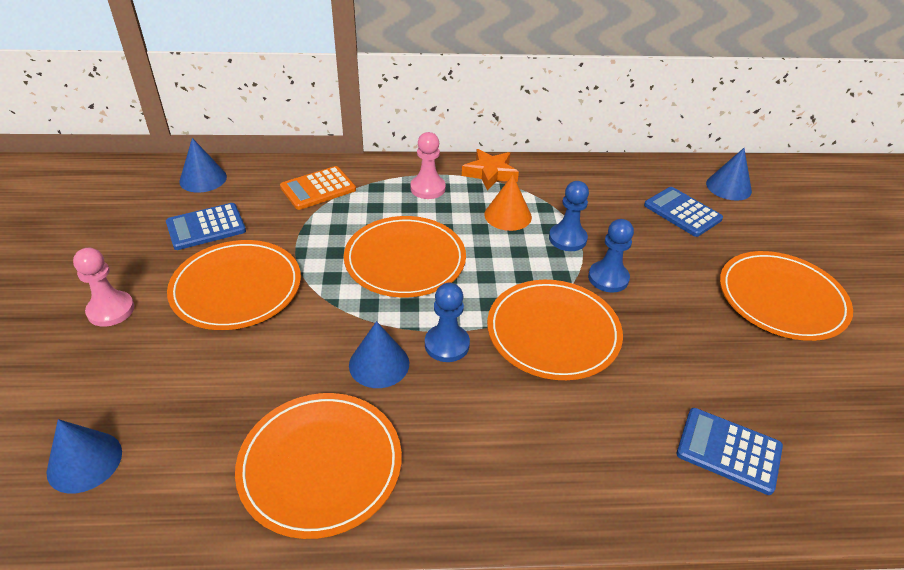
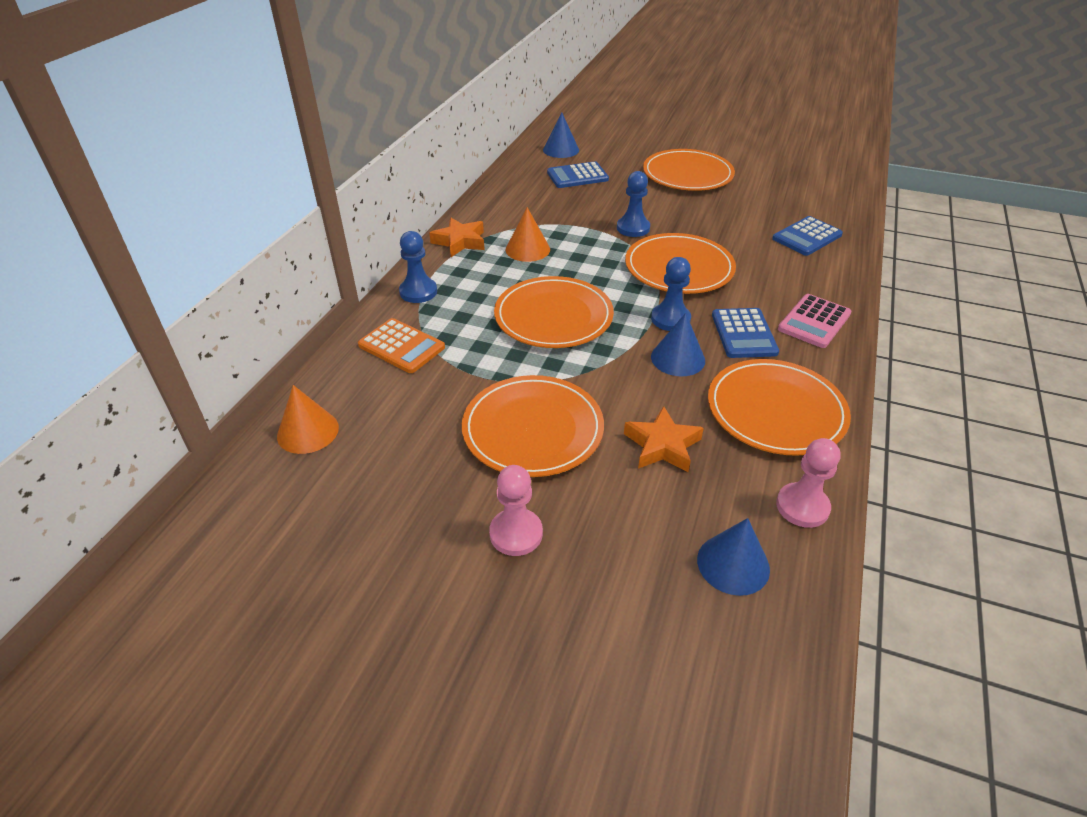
camera: 65 degrees left, 0 degrees up
(203, 179) = (308, 431): blue cone -> orange cone
(206, 227) = (411, 440): blue calculator -> blue calculator (743, 334)
(237, 378) = (662, 445): none -> orange star
(318, 189) = (401, 346): orange calculator -> orange calculator turned 45 degrees counterclockwise
(428, 188) = (456, 280): pink pawn -> pink pawn (802, 506)
(517, 484) = (814, 321): none -> pink calculator
(567, 239) = (576, 231): blue pawn -> blue pawn (418, 292)

